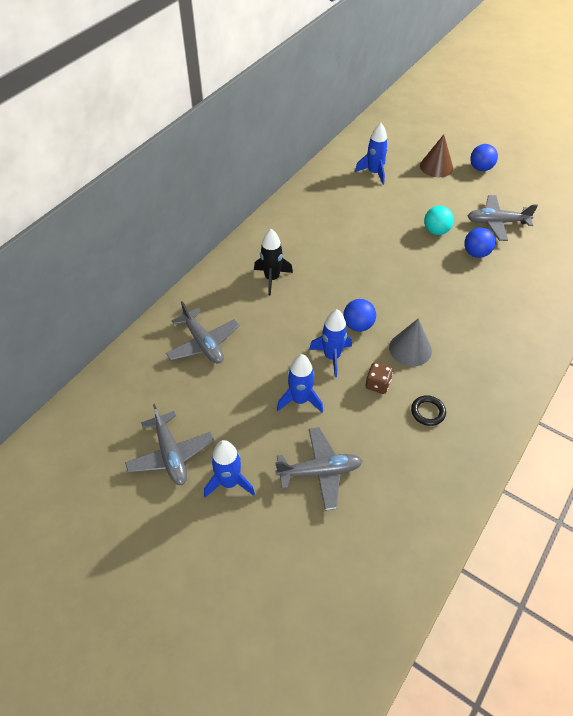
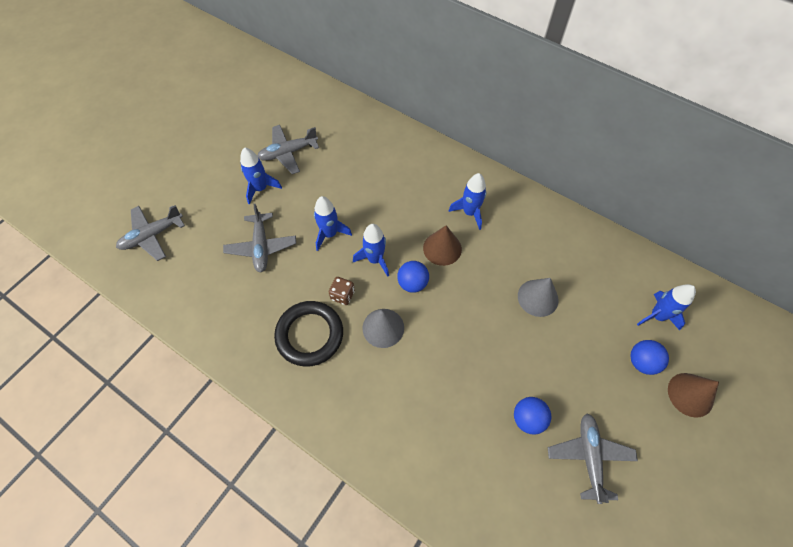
camera: 90 degrees right, 10 degrees up
(203, 343) = (391, 165): grey plane -> grey plane (152, 235)
(272, 278) = (469, 212): black rocket -> blue rocket
(315, 301) = (442, 248): none -> brown cone
(365, 238) = (538, 298): none -> grey cone
(428, 412) = (309, 335): black ring -> black ring, size x2.14
(436, 231) = (561, 376): turquoise ball -> none
(480, 168) = (703, 456): blue ball -> blue ball (641, 362)

